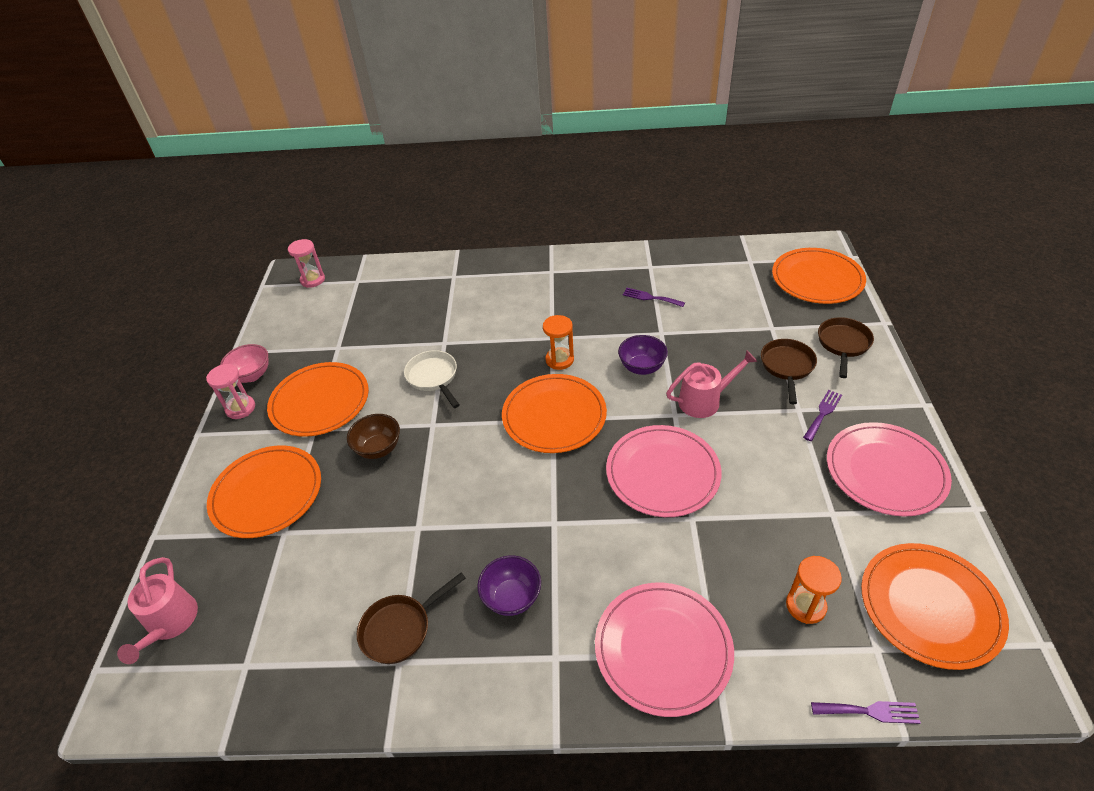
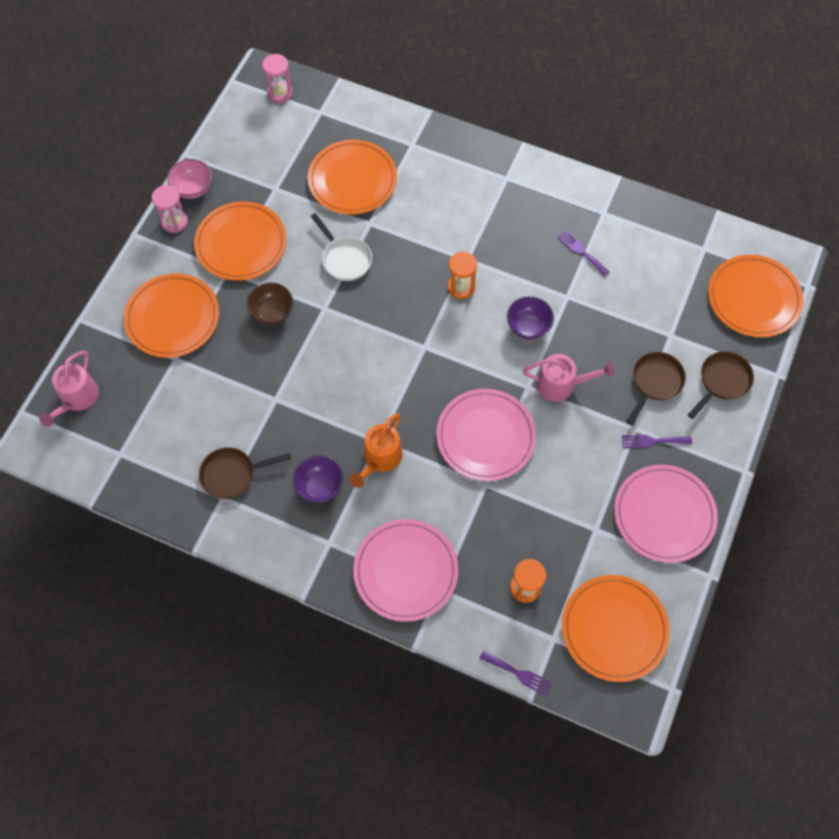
camera: 20 degrees right, 20 degrees up
(433, 377) = (345, 259): white pan -> white pan turned 150 degrees clockwise
(554, 416) = (427, 344): orange plate -> orange plate (352, 179)
(565, 540) = (380, 459): none -> orange watering can
(823, 413) = (653, 441): purple fork -> purple fork turned 150 degrees counterclockwise

